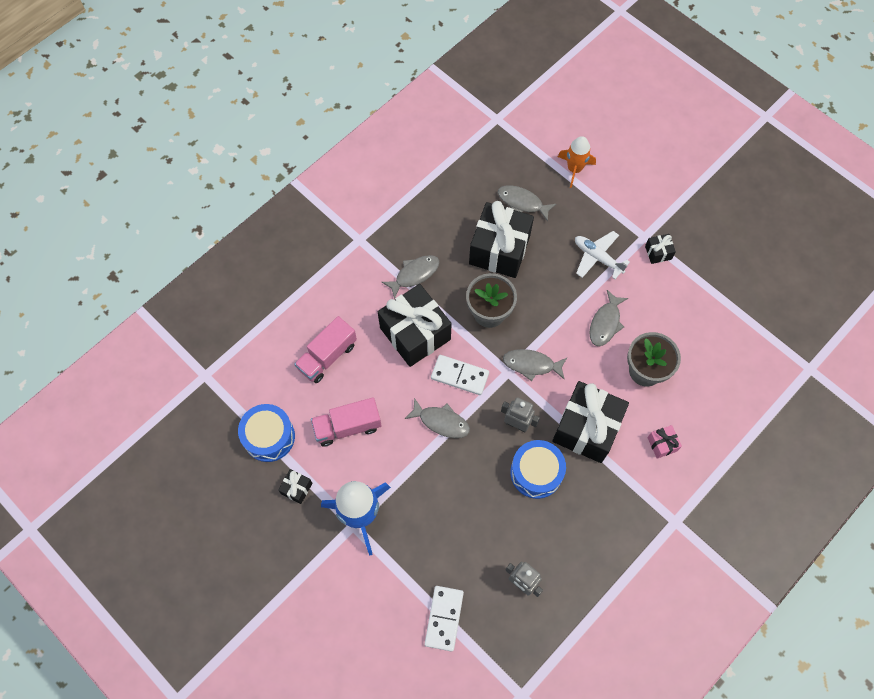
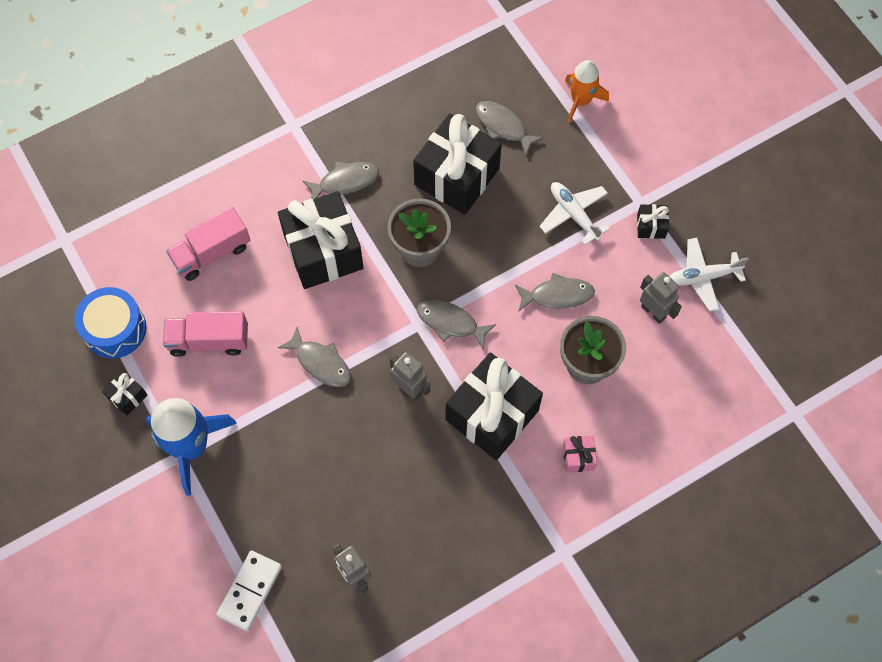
camera: 15 degrees right, 0 degrees up
(460, 375) = (360, 314): white domino -> none
(536, 472) = (414, 451): blue drum -> none
(605, 323) = (557, 295): grey fish -> grey fish turned 135 degrees counterclockwise
(681, 318) = (653, 312): none -> grey robot
(709, 282) = (703, 277): none -> white plane

